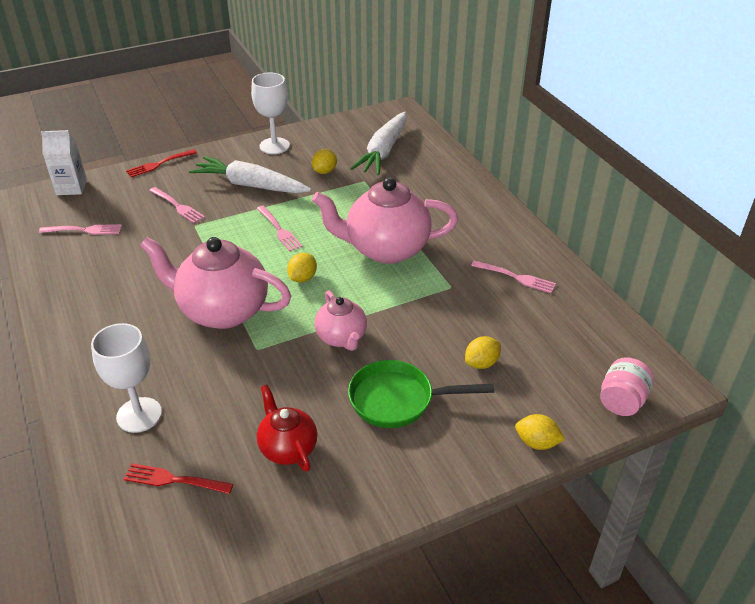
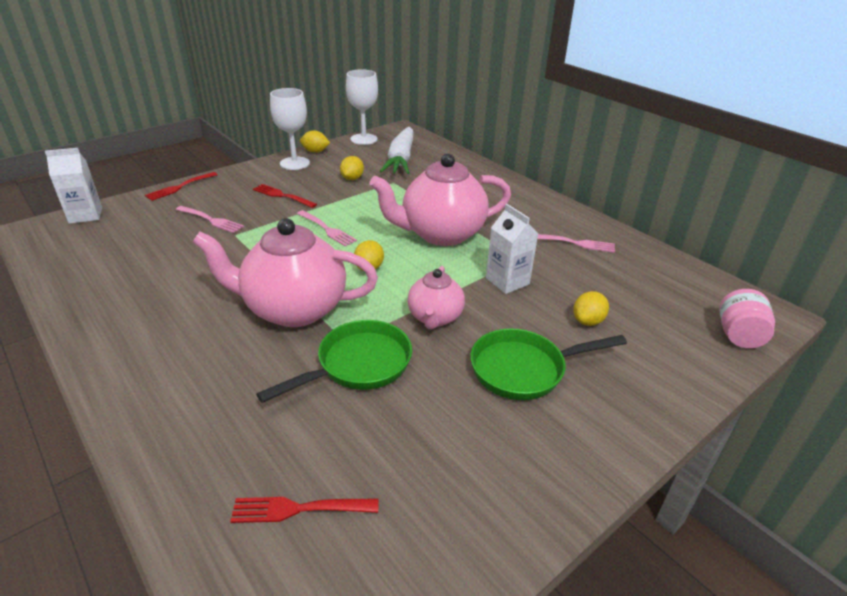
camera: 15 degrees left, 5 degrees down
(83, 230) = (108, 252): pink fork -> none
(139, 415) = (228, 436): white goblet -> white goblet (364, 139)
(251, 185) = (283, 196): white carrot -> red fork
(258, 372) = (358, 365): none -> green pan
(288, 448) = (426, 442): red teapot -> none
(341, 338) = (435, 317): pink teapot -> pink teapot turned 45 degrees clockwise
(426, 310) = (507, 281): none -> white carton
(537, 442) = (687, 388): yellow lemon -> yellow lemon (315, 151)

